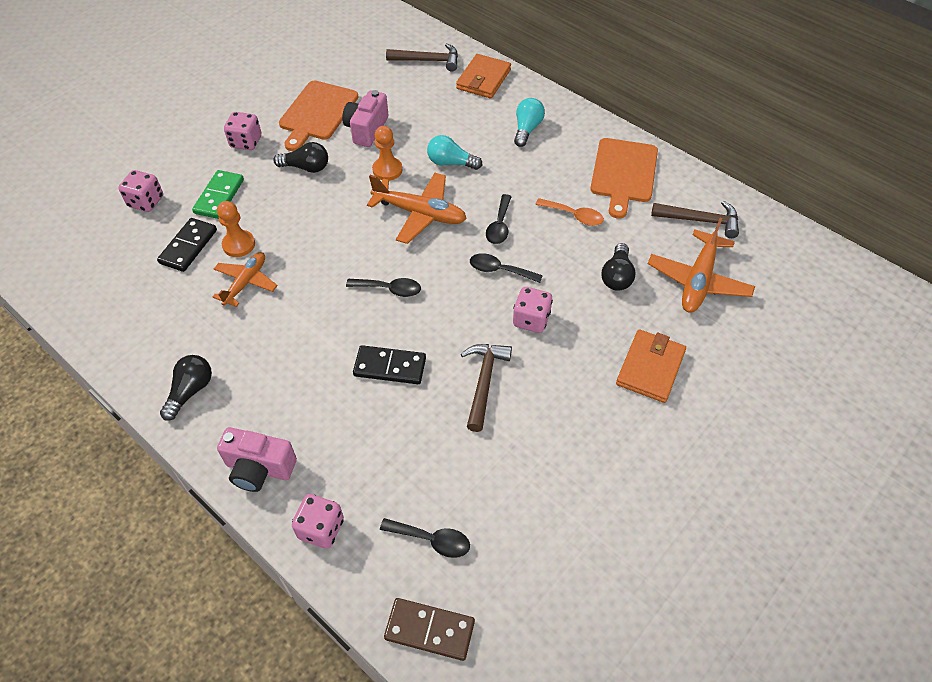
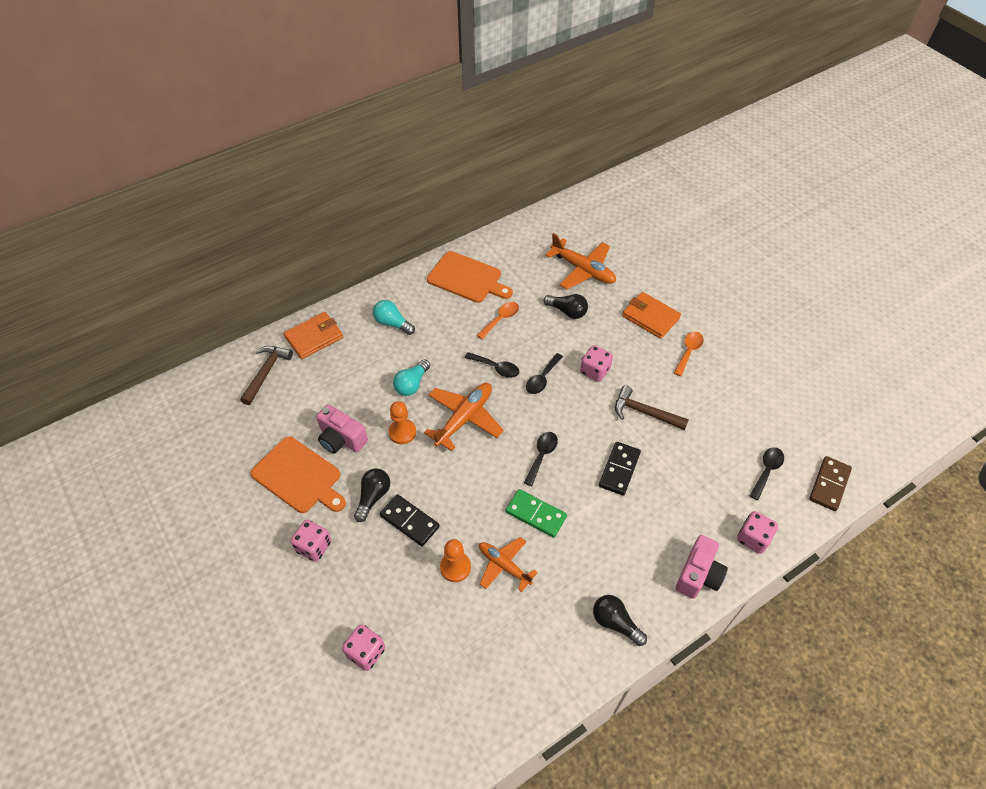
camera: 75 degrees left, 0 degrees up
(188, 247) = (444, 613): black domino -> black domino (409, 521)
(219, 196) = (384, 579): green domino -> green domino (535, 514)
(483, 79) = (314, 337): orange wallet -> orange wallet turned 75 degrees counterclockwise
(607, 421) = (688, 351): none -> orange spoon
(700, 220) = (529, 251): brown hammer -> none

